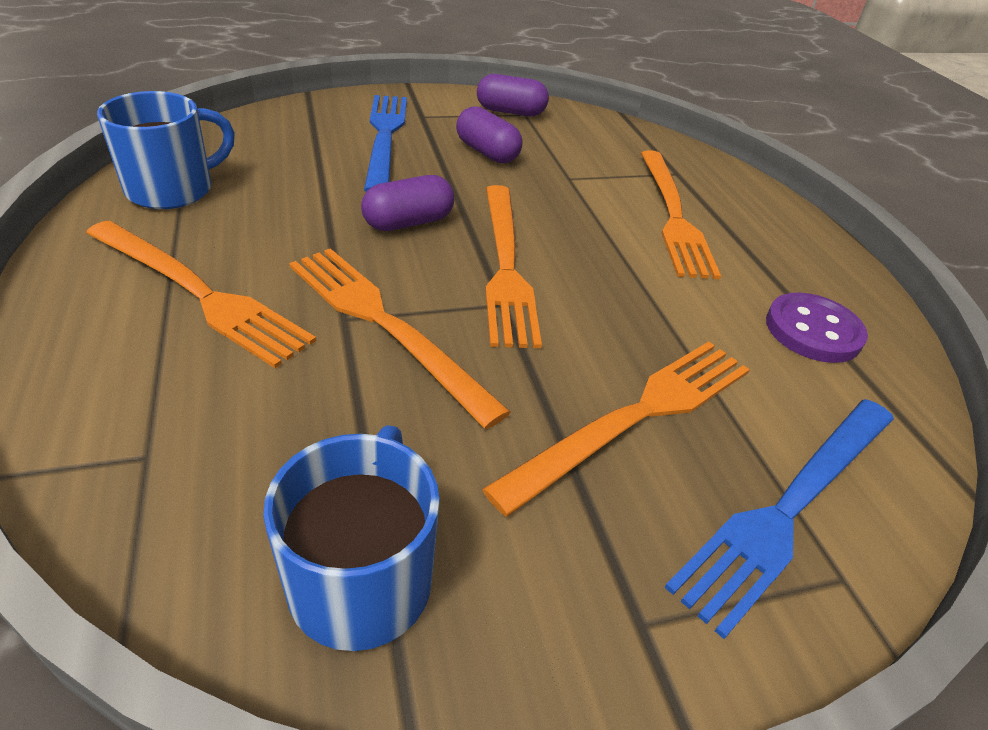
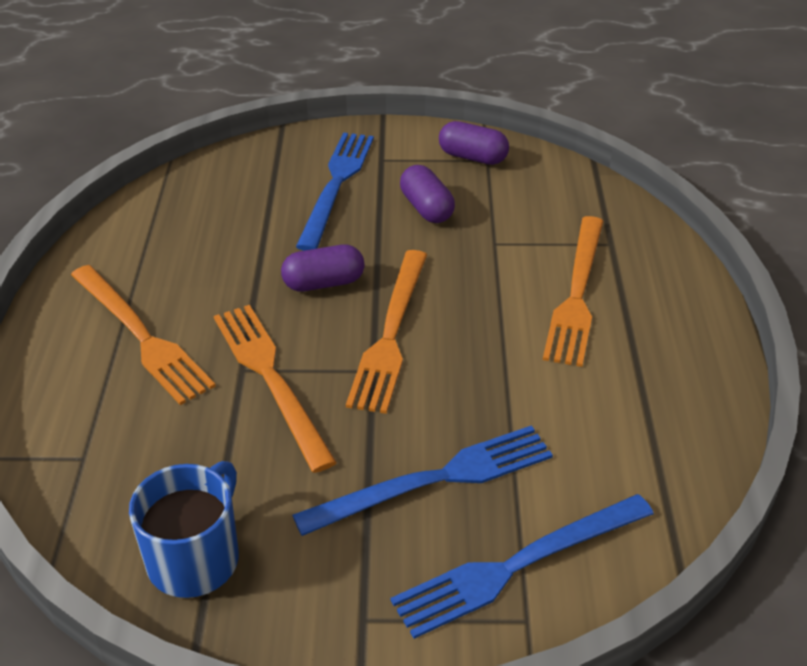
camera: 20 degrees right, 0 degrees up
(173, 189) = (142, 235): blue mug -> none
(635, 416) = (434, 480): orange fork -> blue fork
(813, 331) = (640, 427): purple button -> none

